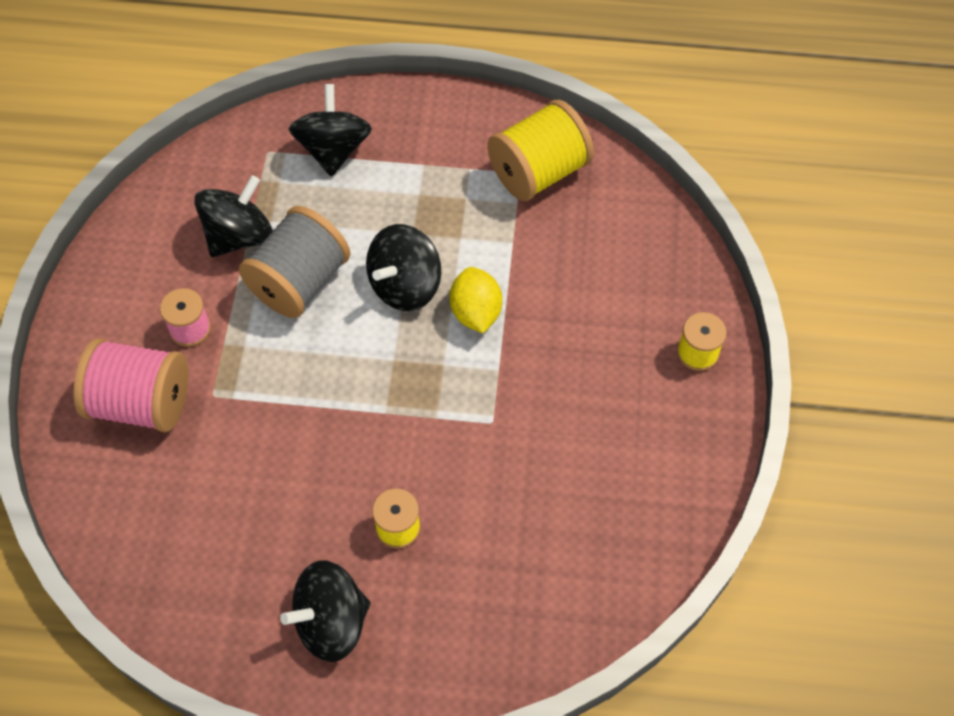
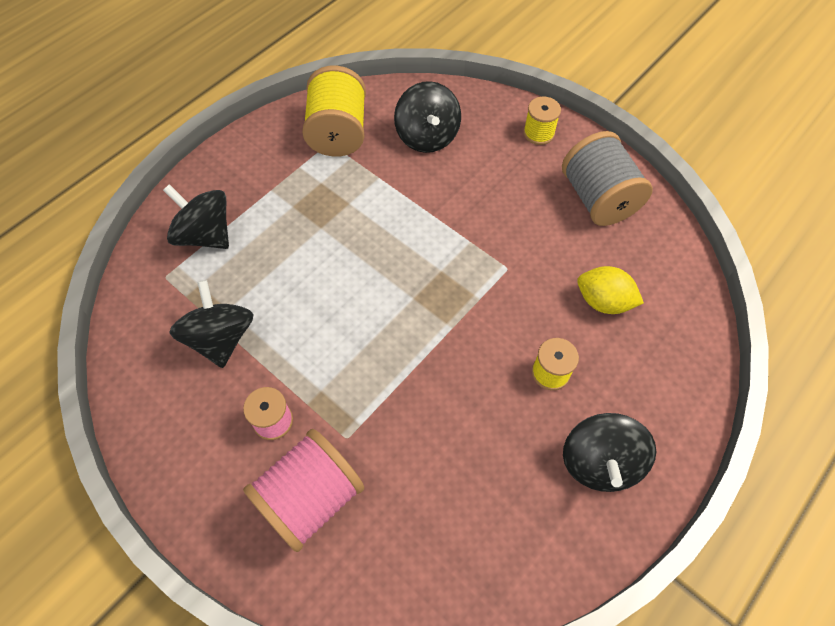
camera: 55 degrees left, 0 degrees up
(299, 282) = (298, 320): grey spool -> grey spool (598, 199)
(405, 285) = (359, 256): black spinning top -> black spinning top (427, 136)
(475, 312) = (415, 228): yellow lemon -> yellow lemon (603, 301)

